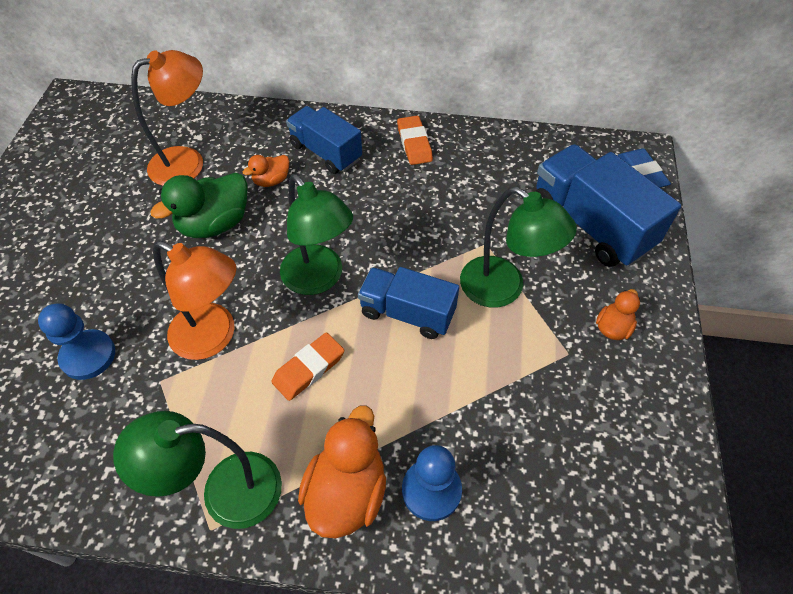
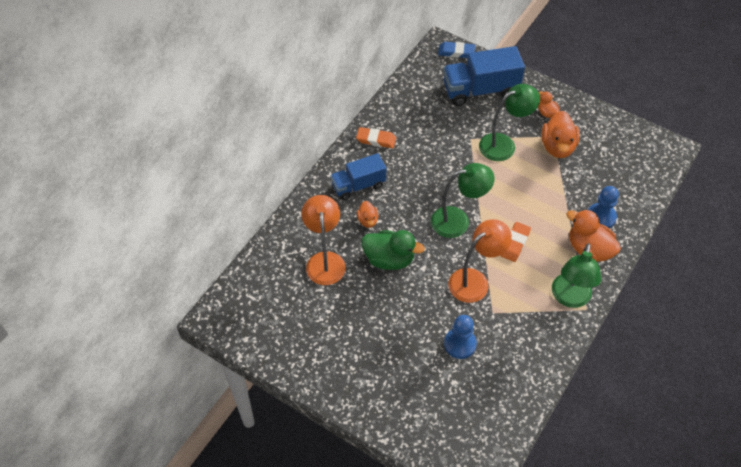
camera: 65 degrees left, 0 degrees up
(215, 224) = (389, 259): green duck -> green duck turned 60 degrees counterclockwise
(308, 368) = (515, 243): orange eraser -> orange eraser turned 45 degrees clockwise
(407, 313) = (499, 190): blue truck -> none
(549, 368) = (557, 147): none -> orange duck

